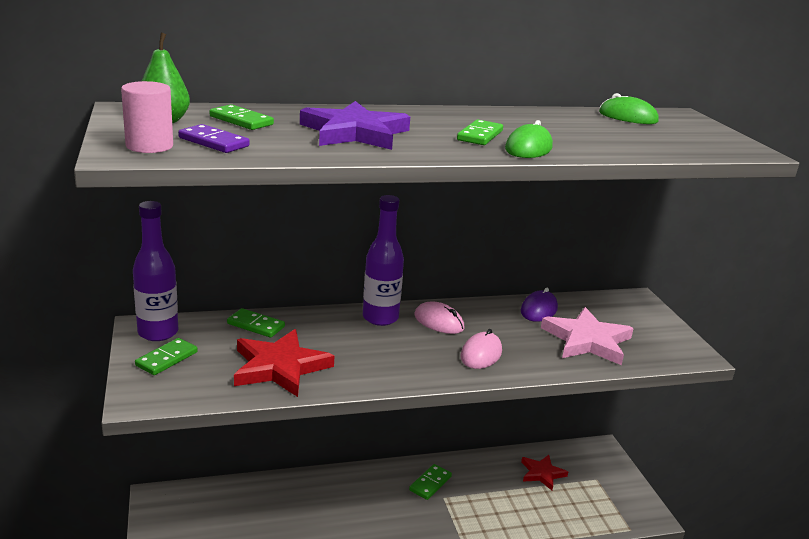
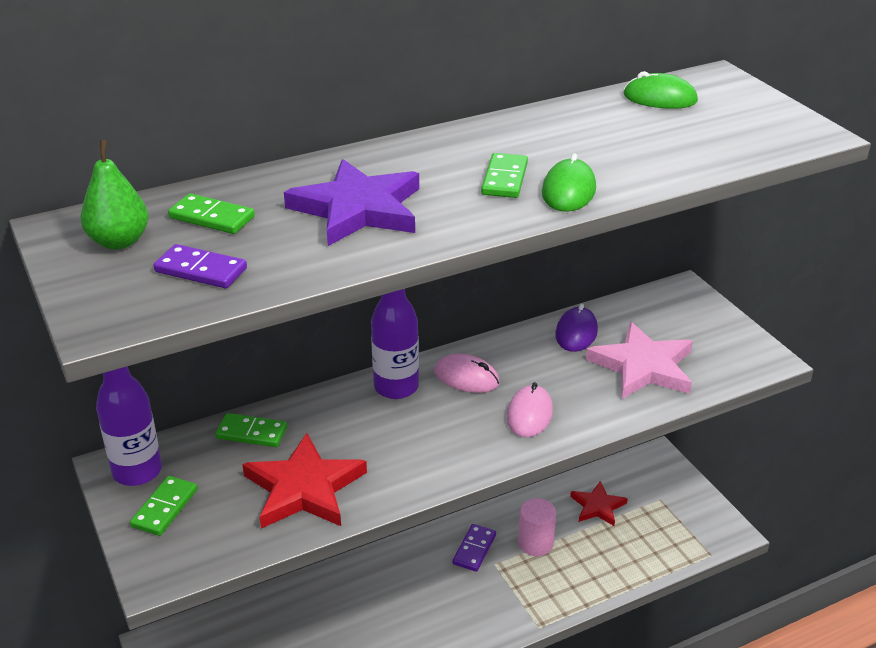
camera: 10 degrees left, 10 degrees up
(149, 146) = (128, 297): pink cylinder -> pink cylinder (535, 543)
(430, 483) = (474, 549): green domino -> purple domino

